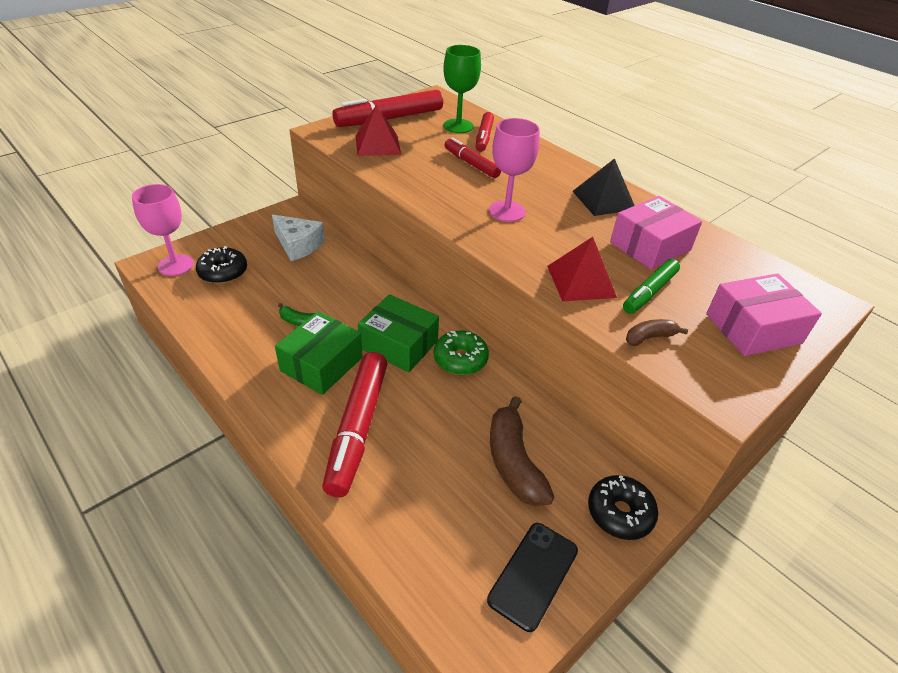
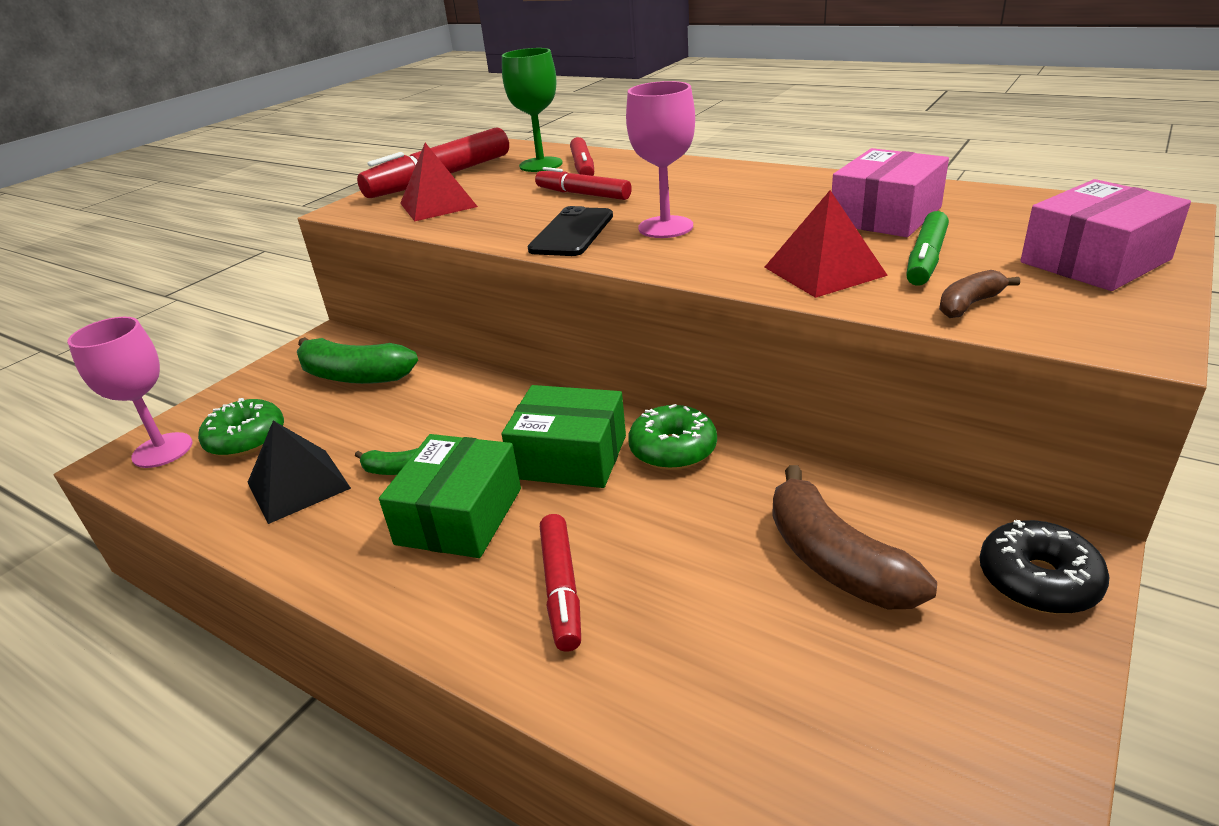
camera: 10 degrees left, 10 degrees down
(223, 272) = (246, 439): black donut -> green donut
(298, 245) = (354, 376): white cheese -> green banana
(357, 428) = (561, 589): red marker -> red marker, size x0.58
(533, 575) = (971, 717): black phone -> black phone (572, 233)
(603, 200) = (787, 188): black pyramid -> black pyramid (298, 485)

